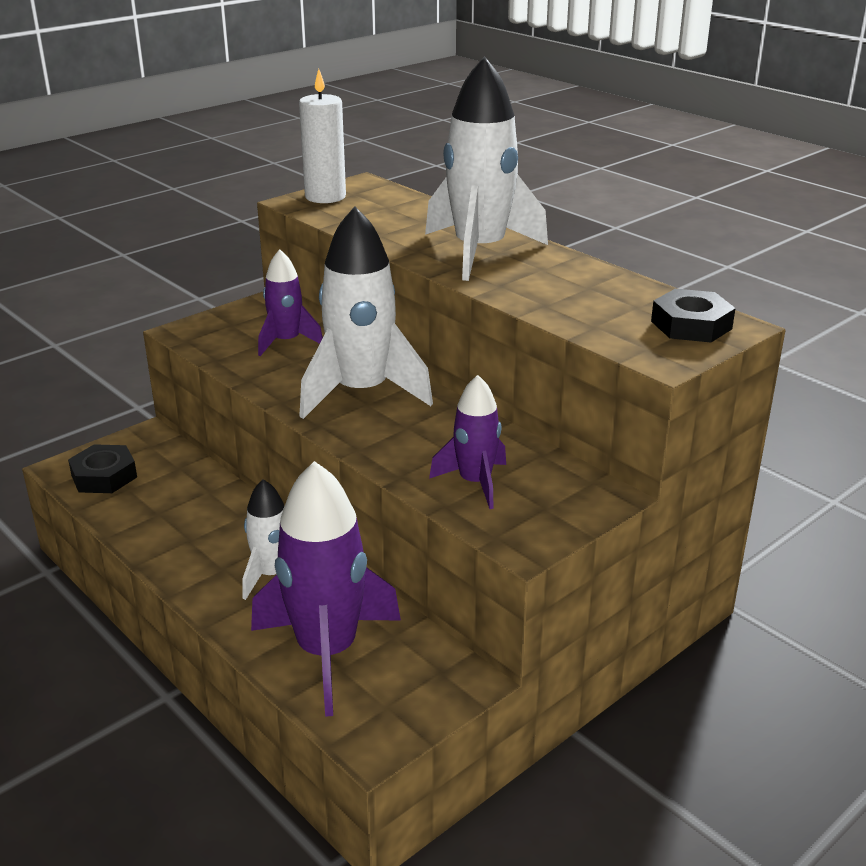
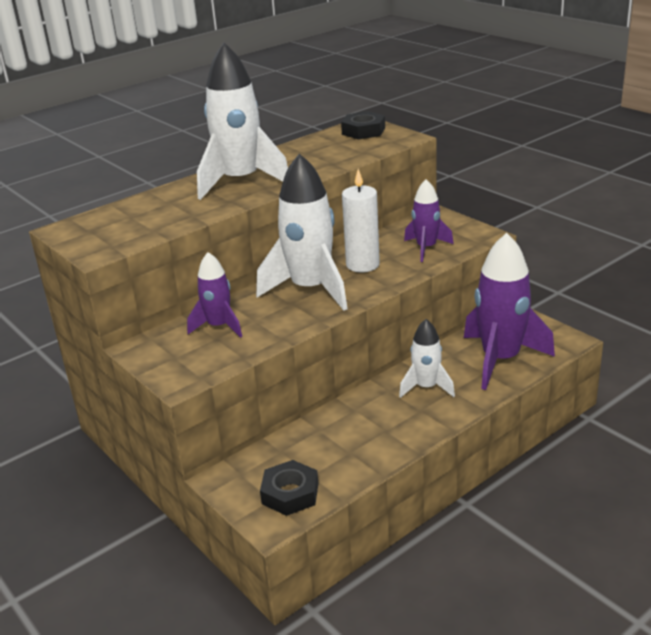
camera: 85 degrees left, 0 degrees up
(325, 197) = (92, 241): white candle -> white candle (362, 265)

